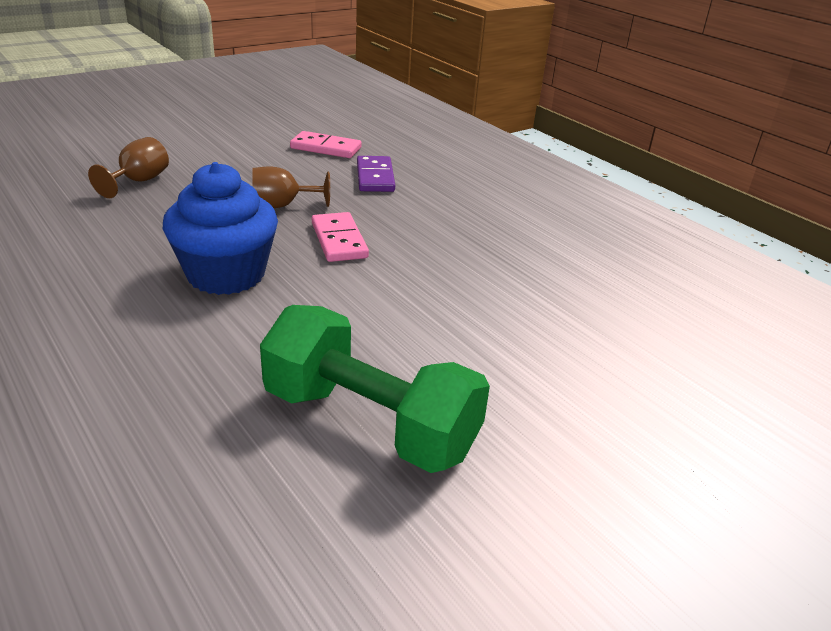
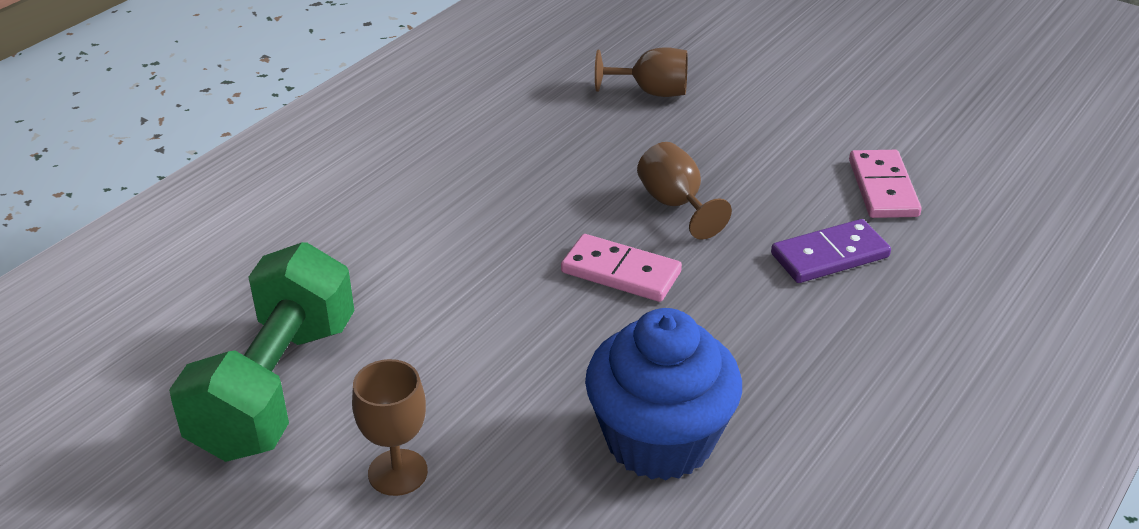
camera: 75 degrees right, 5 degrees up
(226, 274) = (490, 216): blue cupcake -> blue cupcake (659, 440)
(339, 240) = (620, 272): pink domino -> pink domino turned 60 degrees clockwise
(501, 373) = (397, 472): none -> brown goblet

